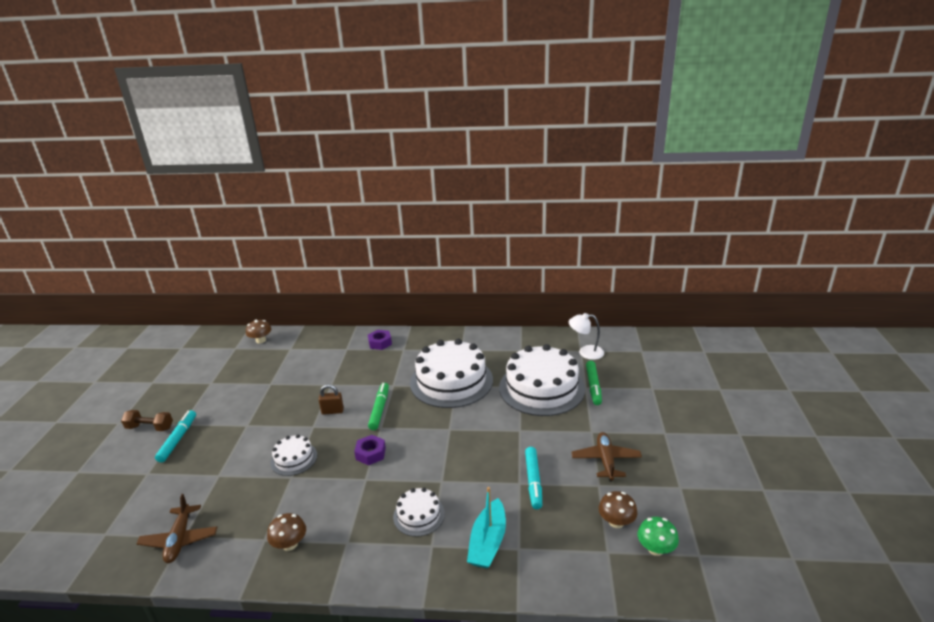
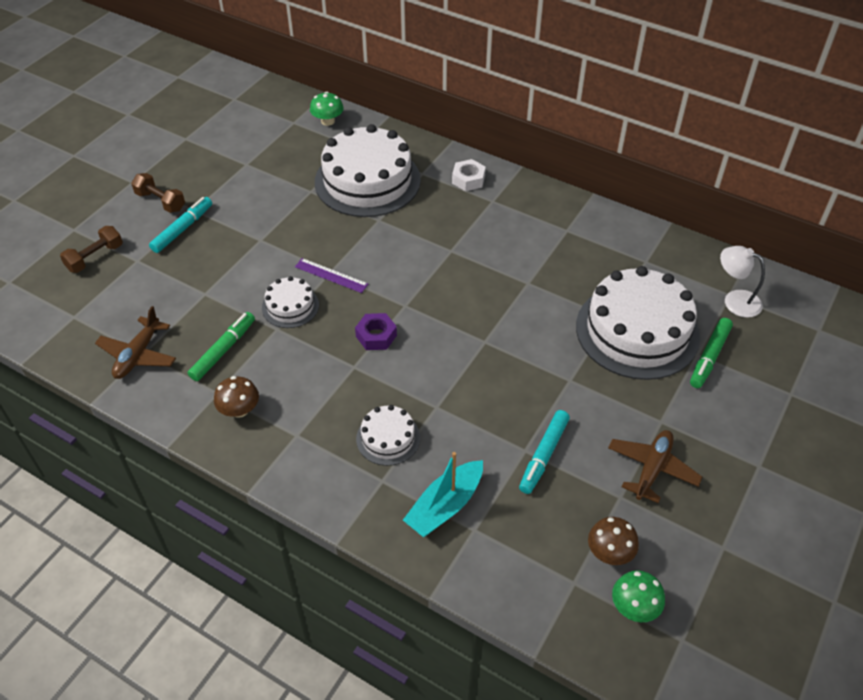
camera: 25 degrees right, 20 degrees up
(107, 484) = (95, 258): none -> brown dumbbell
(261, 340) = (328, 121): brown mushroom -> green mushroom
(315, 428) = (331, 275): none -> purple ruler
(332, 411) = (362, 259): brown padlock -> none
(379, 409) = (417, 279): green marker -> green marker (223, 350)
(380, 343) = (468, 179): purple nut -> white nut
(451, 381) = (526, 273): white cake -> white cake (367, 181)

